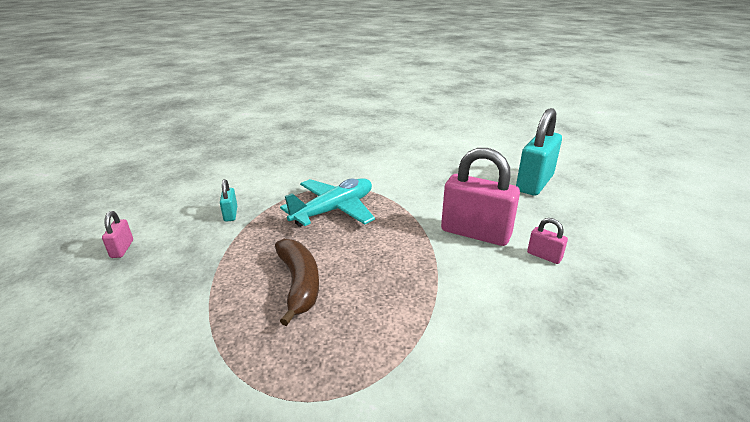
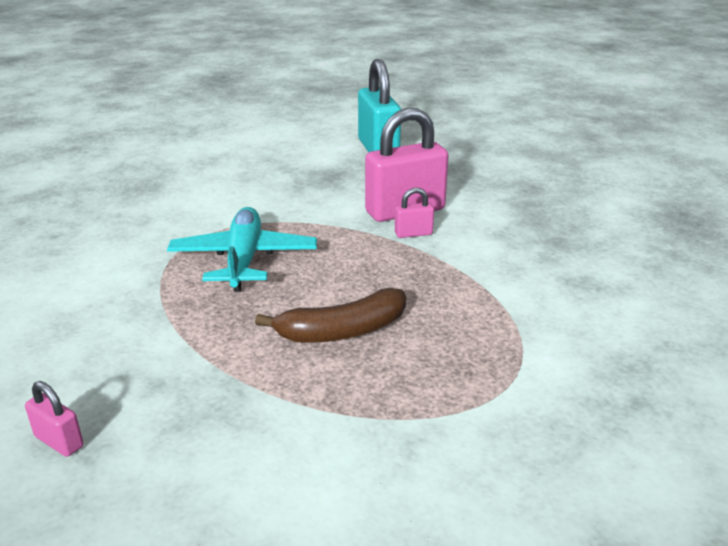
camera: 50 degrees left, 0 degrees up
(231, 214) = (128, 327): turquoise padlock -> none
(299, 283) = (342, 331): brown banana -> brown banana turned 135 degrees clockwise
(544, 256) = (478, 201): pink padlock -> pink padlock (413, 233)

